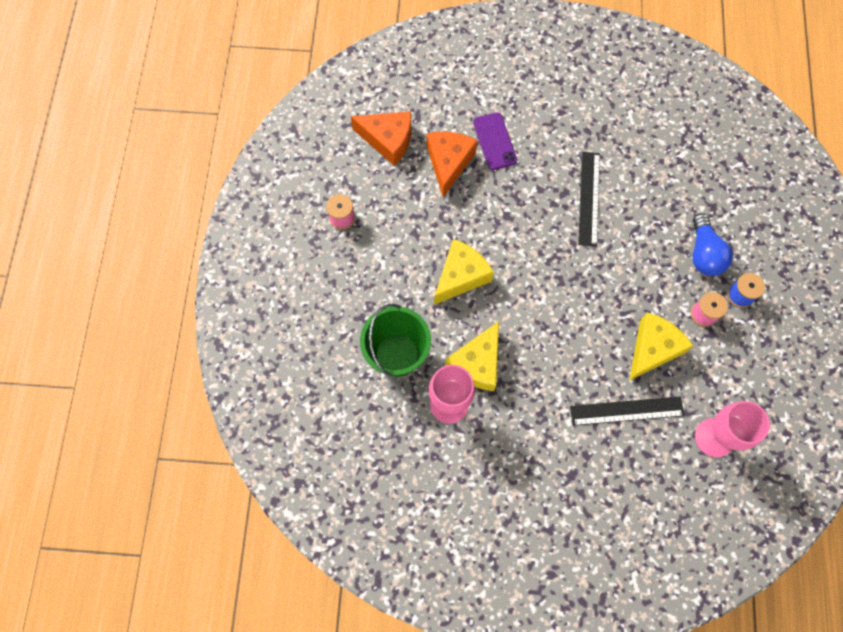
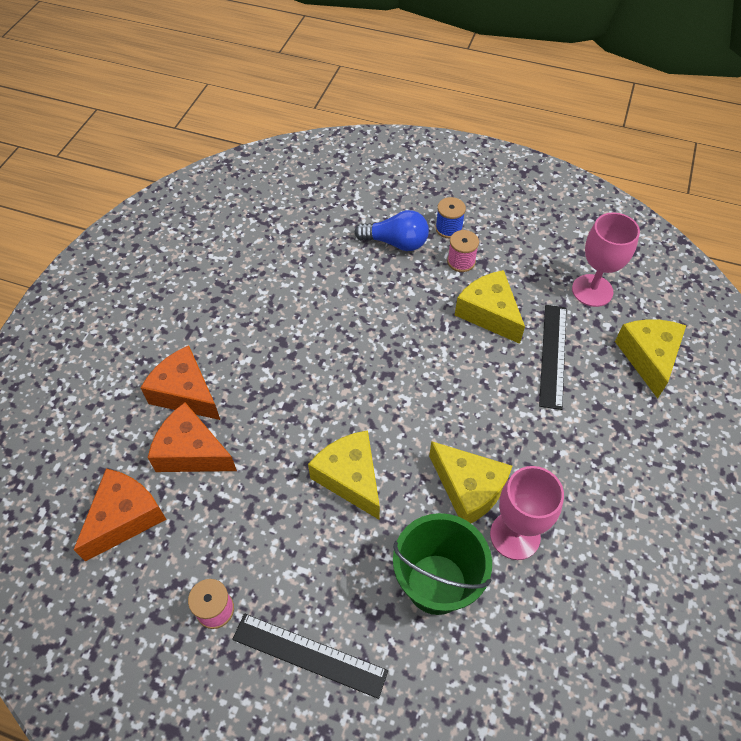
camera: 75 degrees left, 15 degrees down
(494, 141) = (185, 393): purple phone -> orange cheese
(589, 198) = (298, 320): black ruler -> black ruler (309, 655)
(653, 496) = (648, 358): none -> yellow cheese

